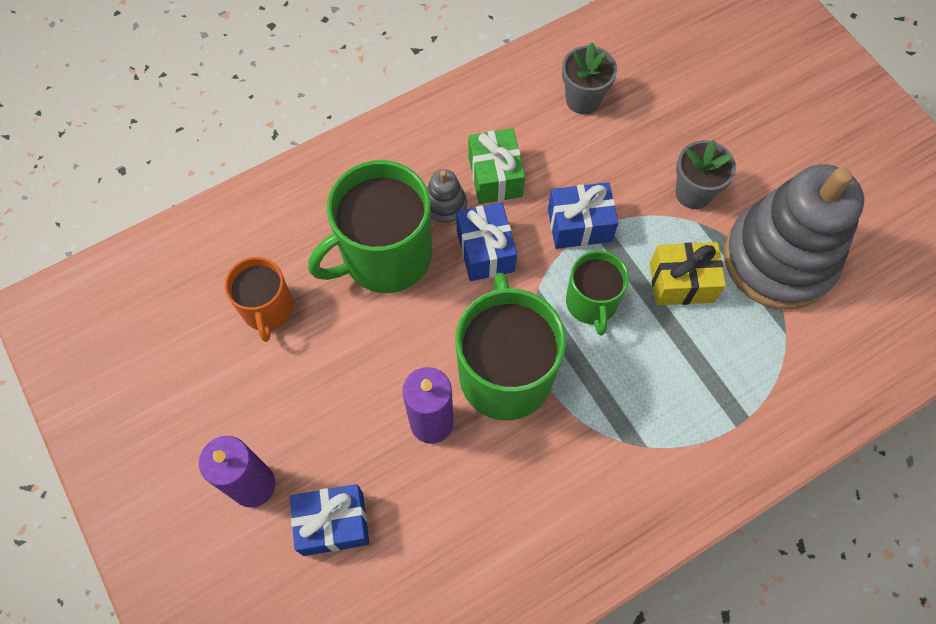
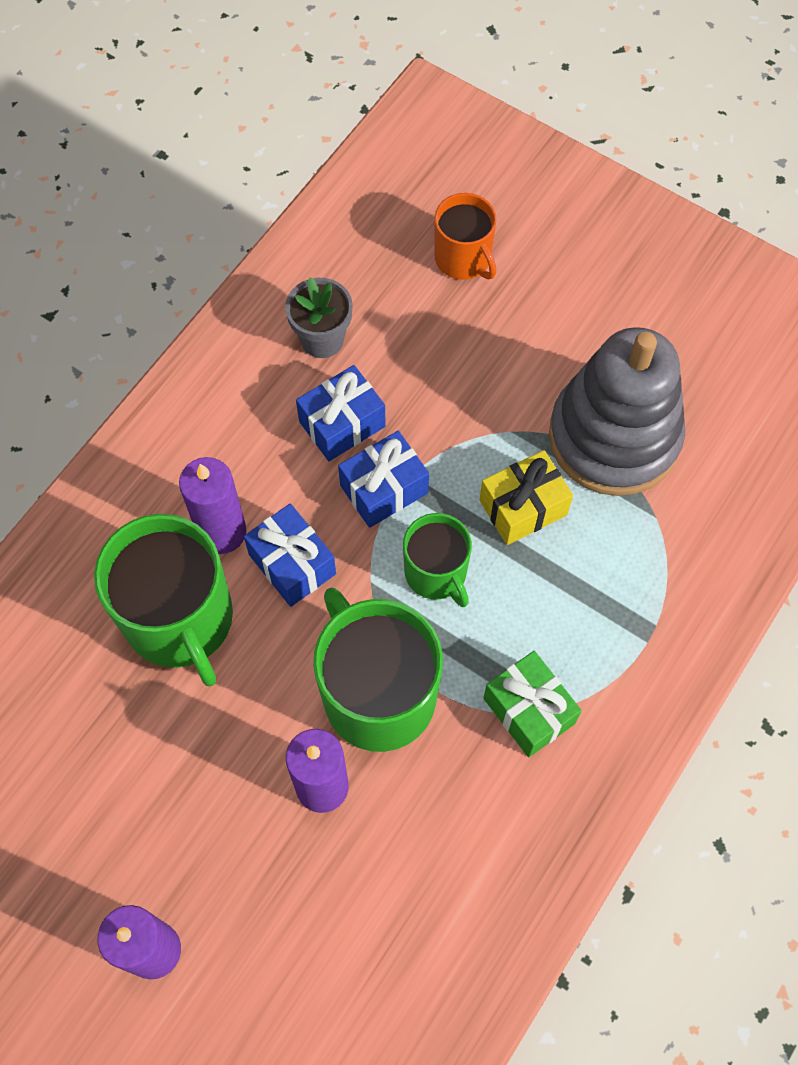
camera: 25 degrees left, 0 degrees up
(267, 309) = (71, 742): orange mug -> orange mug (463, 258)
(333, 524) = (265, 950): blue gift -> blue gift (342, 424)
(385, 256) = (180, 620): green mug -> green mug turned 60 degrees counterclockwise
(445, 207) = (222, 532): grey stacking toy -> purple candle
(495, 176) = (263, 472): green gift -> green gift (529, 711)
(693, 193) = (492, 399): grey flower pot -> none

